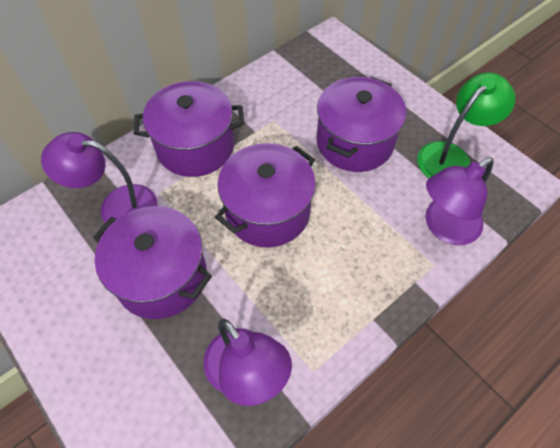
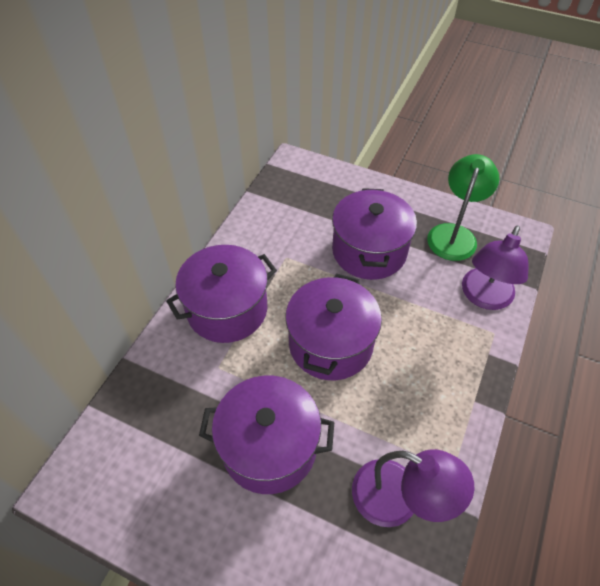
camera: 25 degrees left, 5 degrees down
(117, 206) = (184, 398): purple lamp -> none

